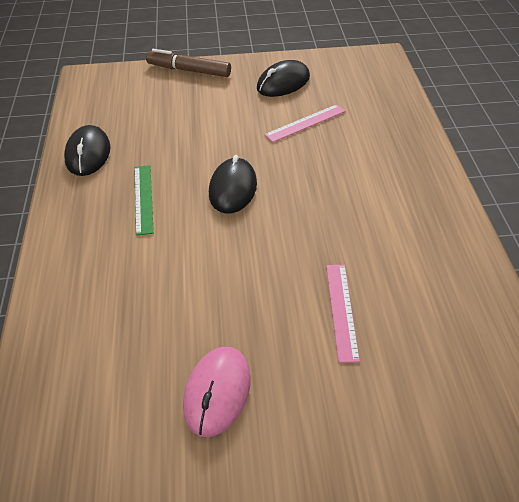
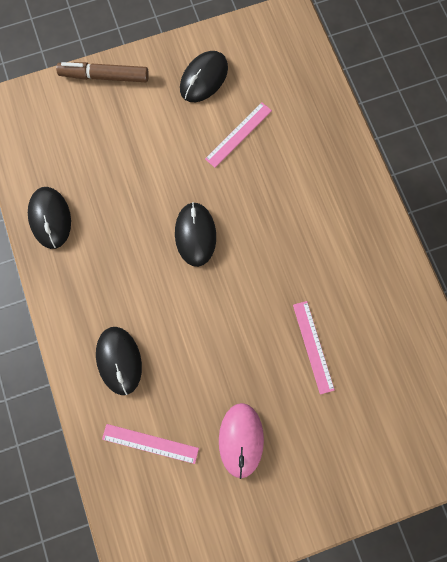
camera: 15 degrees left, 30 degrees up
(98, 372) = (150, 443): none -> pink ruler
(100, 280) = (119, 360): none -> black mouse
(143, 199) = (121, 264): green ruler -> none

